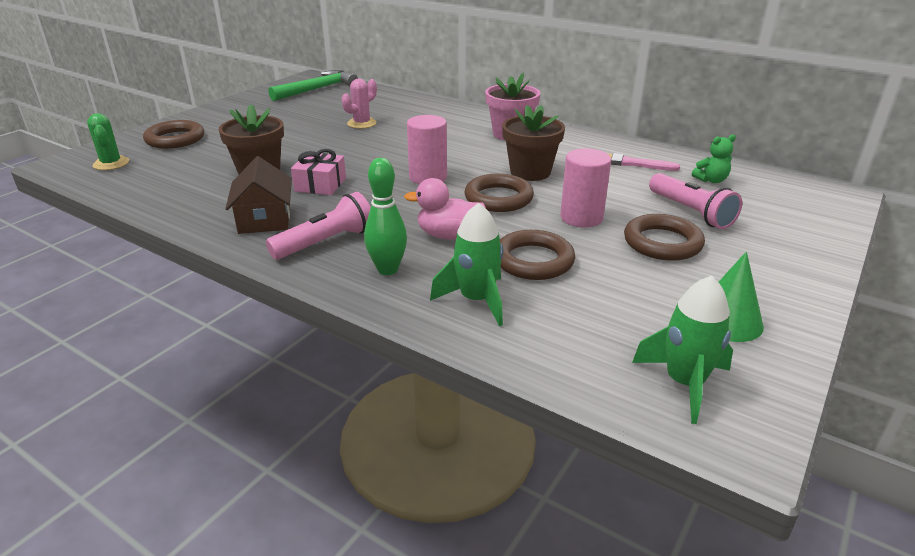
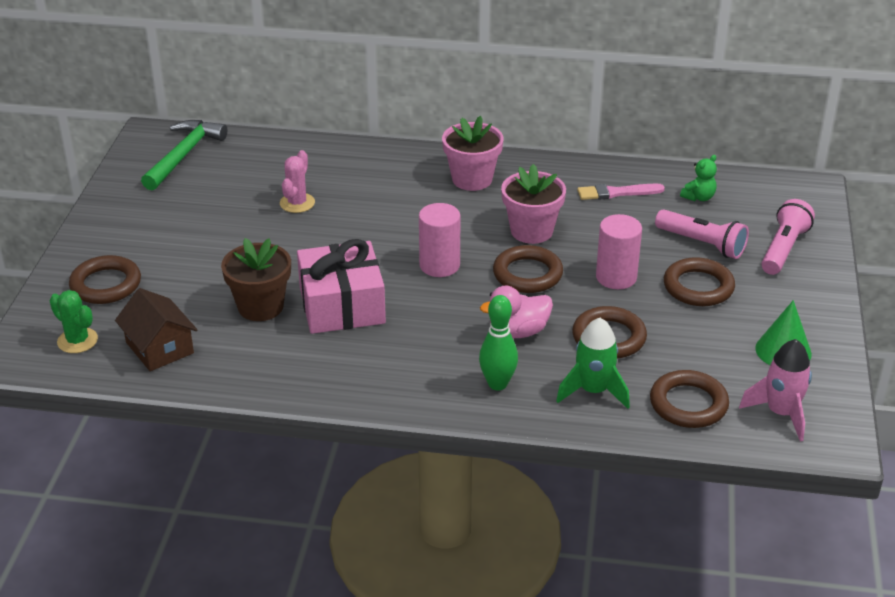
camera: 25 degrees left, 5 degrees up
(264, 219) = (331, 363): brown house -> brown house (159, 348)
(320, 185) = (342, 305): pink gift -> pink gift, size x1.75
(325, 242) = (417, 372): pink flashlight -> pink flashlight (783, 249)
(530, 172) = (531, 231): brown flower pot -> pink flower pot
(572, 341) = (688, 404): none -> brown ring
(684, 383) = (781, 413): green rocket -> pink rocket

